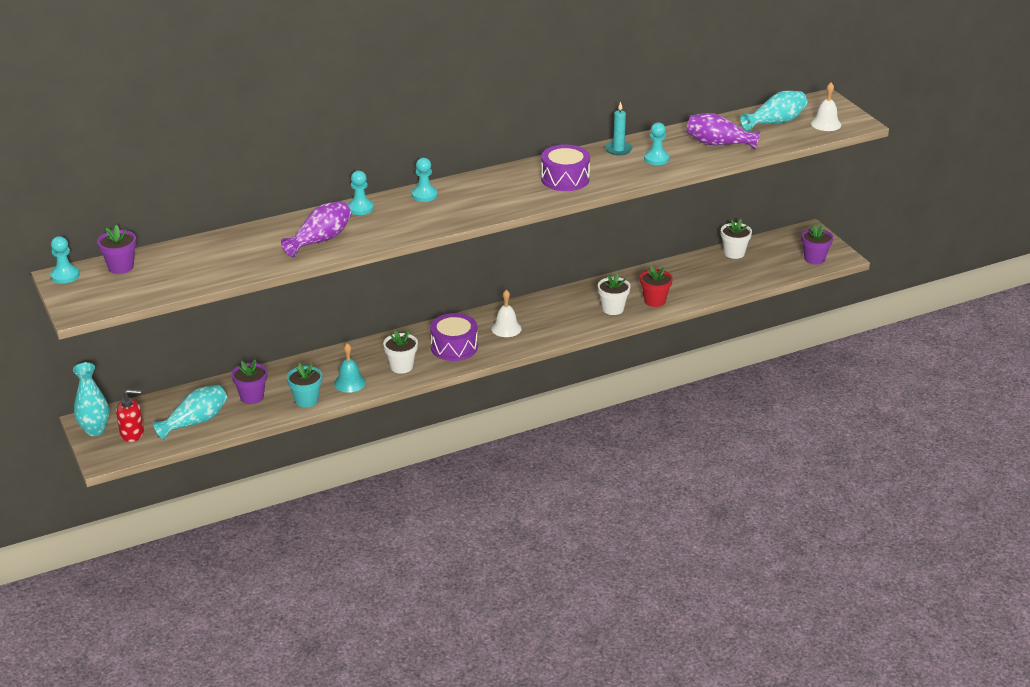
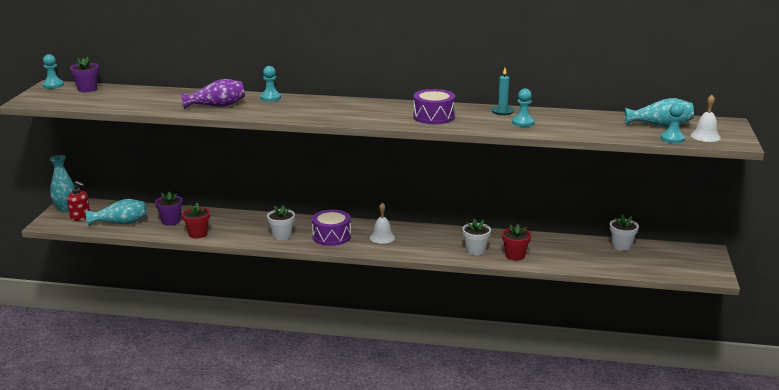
camera: 35 degrees right, 10 degrees down
(306, 400) = (198, 234): turquoise flower pot -> red flower pot
(350, 383) = (237, 234): turquoise bell -> none
(424, 195) = (322, 101): turquoise pawn -> turquoise pawn (672, 139)
(718, 144) = (588, 126): purple vase -> none
(814, 259) = (688, 270): purple flower pot -> none

